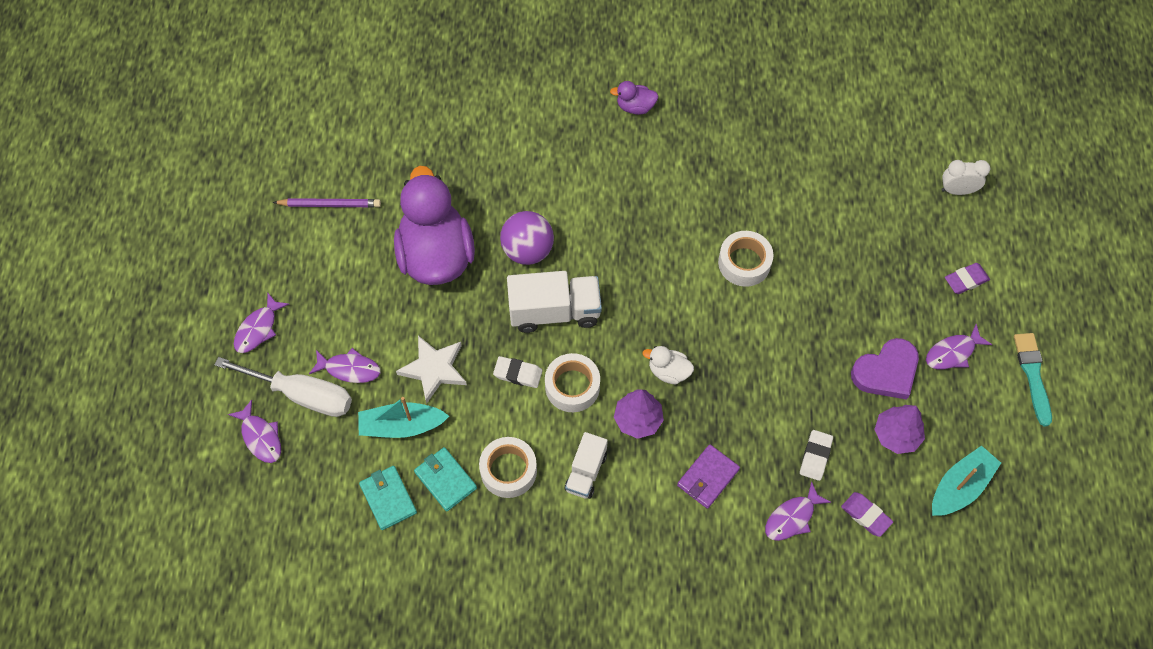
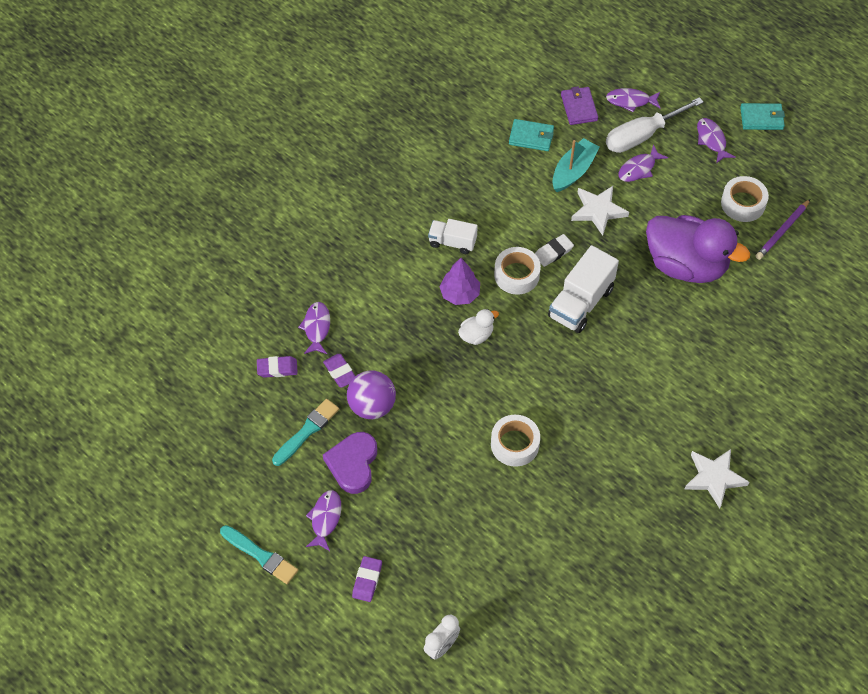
camera: 130 degrees right, 5 degrees down
(445, 480) = (516, 170): turquoise wallet -> turquoise wallet (761, 118)
(508, 470) = (492, 205): white tape -> white tape (743, 203)
(527, 250) = (643, 320): purple ball -> purple ball (372, 406)
(586, 472) = (452, 242): white truck -> white truck turned 45 degrees counterclockwise
(635, 107) = (714, 478): purple duck -> white star
(708, 477) = (386, 303): purple wallet -> purple wallet (579, 107)
(815, 456) = (340, 372): white eraser -> purple eraser
(896, 435) = (307, 431): purple tree -> turquoise brush
(960, 487) = (239, 438): turquoise boat -> none

